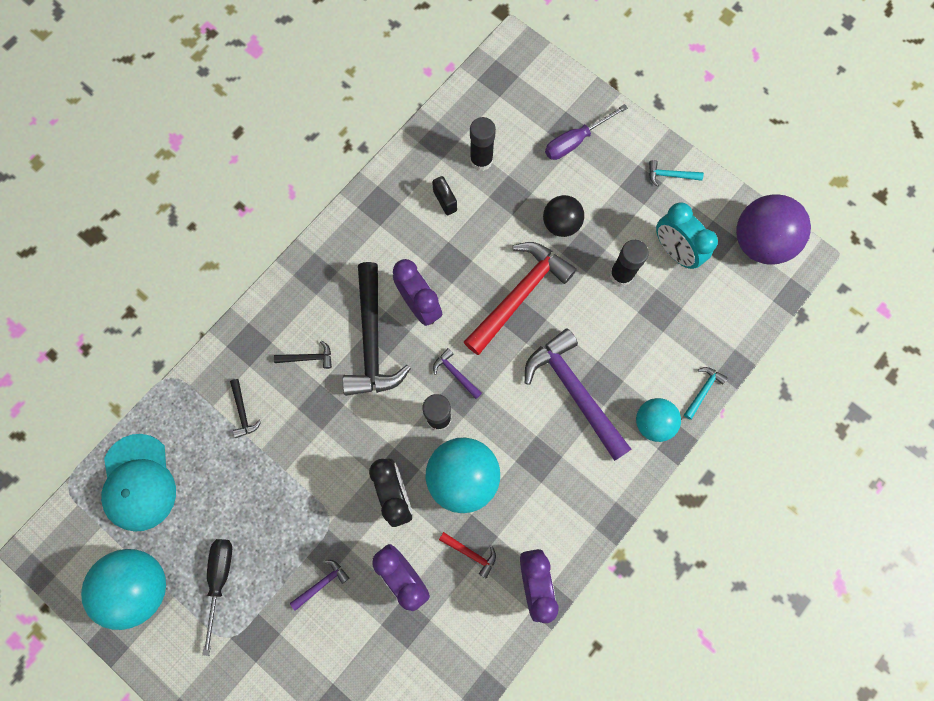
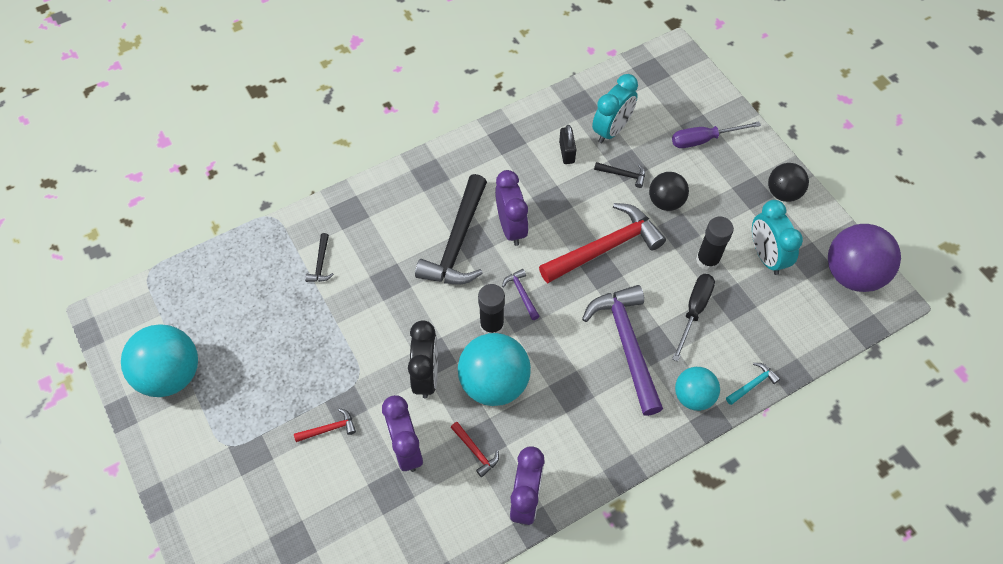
camera: 20 degrees right, 15 degrees down
(139, 482) = (208, 290): turquoise cap -> none
(220, 580) = (241, 394): black screwdriver -> black screwdriver (694, 311)
(308, 358) = (396, 239): black hammer -> black hammer (623, 175)
(322, 583) = (329, 429): purple hammer -> red hammer
(481, 160) = (612, 130): black glue stick -> turquoise clock
(670, 175) = (783, 193): turquoise hammer -> black ball

